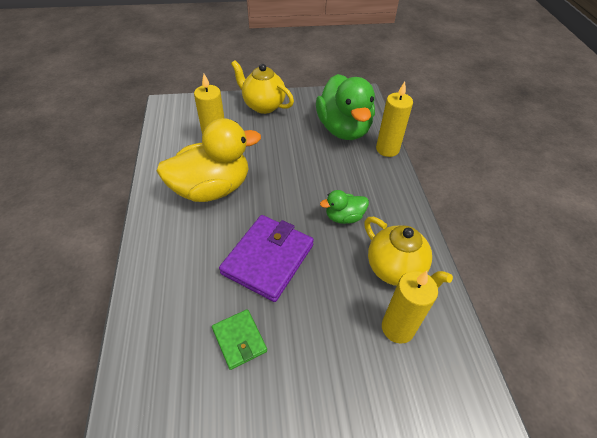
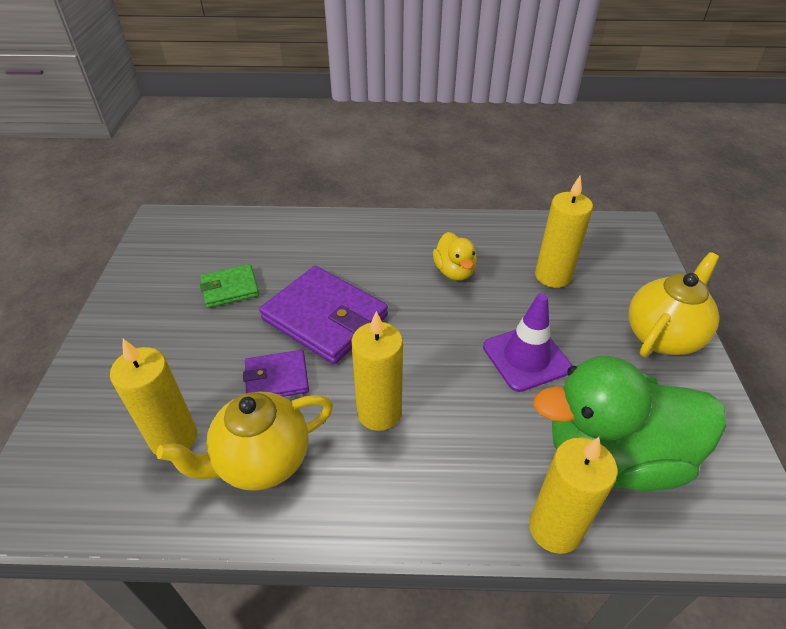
camera: 100 degrees right, 5 degrees down
(212, 189) = (454, 271): yellow duck -> yellow duck, size x0.48
(288, 155) = (526, 357): none -> purple traffic cone
(331, 277) = (277, 378): none -> purple wallet
(344, 217) = (379, 412): green duck -> yellow candle

